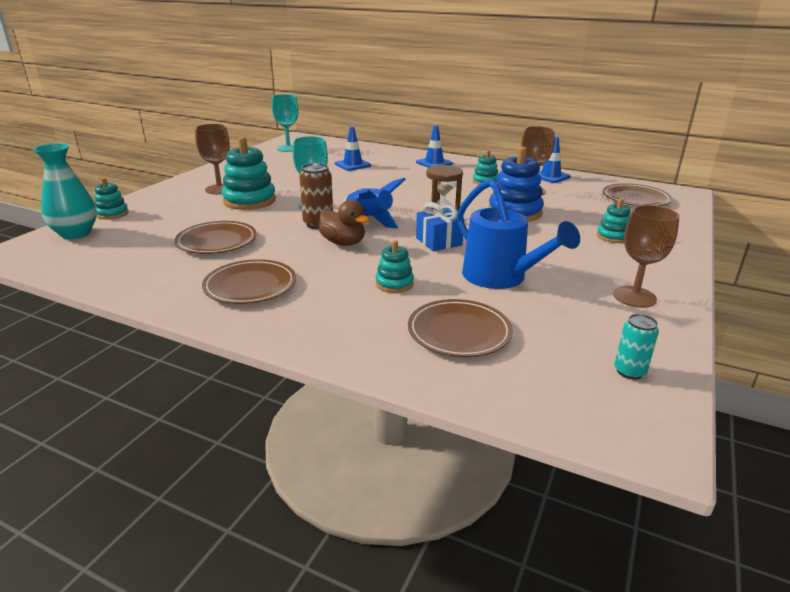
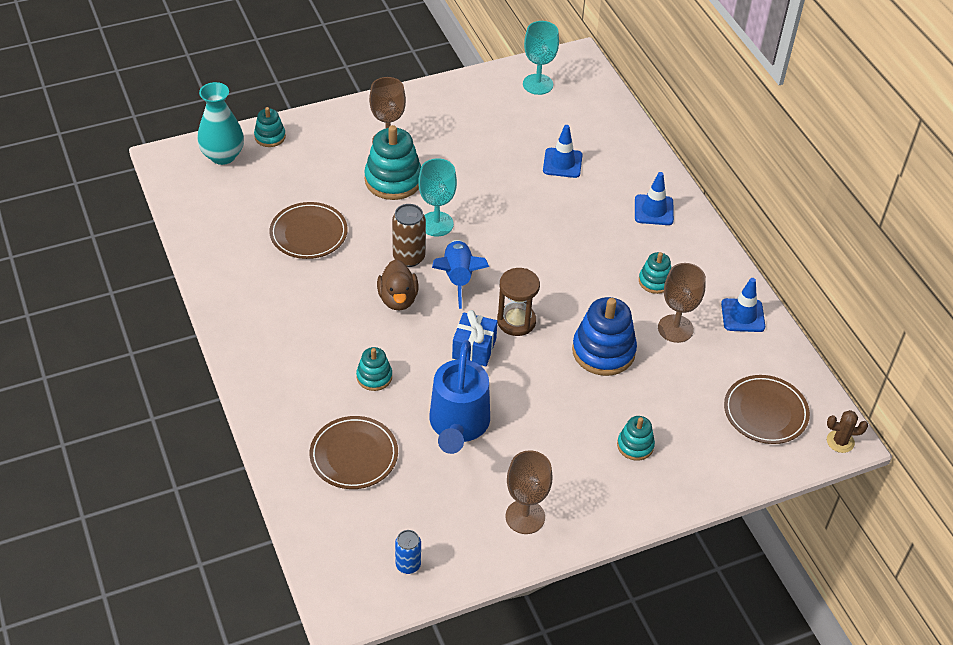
camera: 40 degrees right, 20 degrees up
(250, 286) = (278, 310): brown plate -> none
(629, 371) = (408, 565): turquoise can -> blue can
(685, 194) = (840, 441): none -> brown cactus

